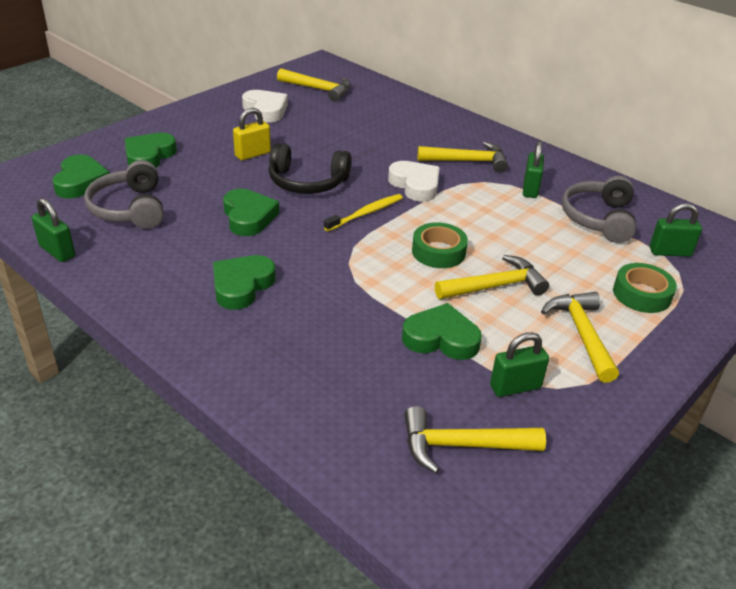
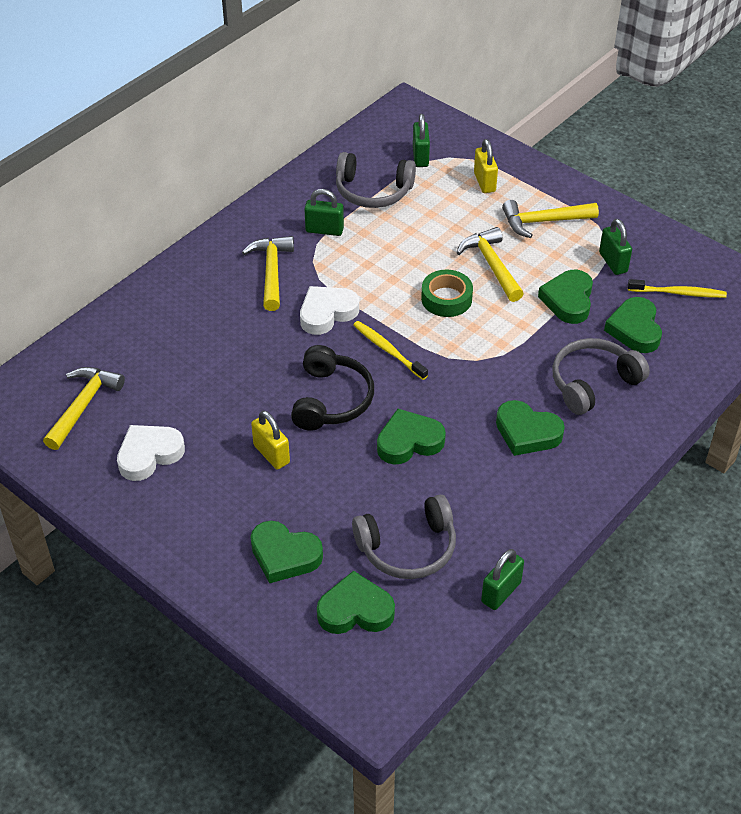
camera: 90 degrees left, 10 degrees up
(304, 341) = (592, 383): none -> grey headphones
(391, 389) = (634, 329): none -> green heart
(462, 445) = (679, 293): yellow hammer -> yellow toothbrush
(641, 294) = (484, 182): green tape -> yellow padlock

